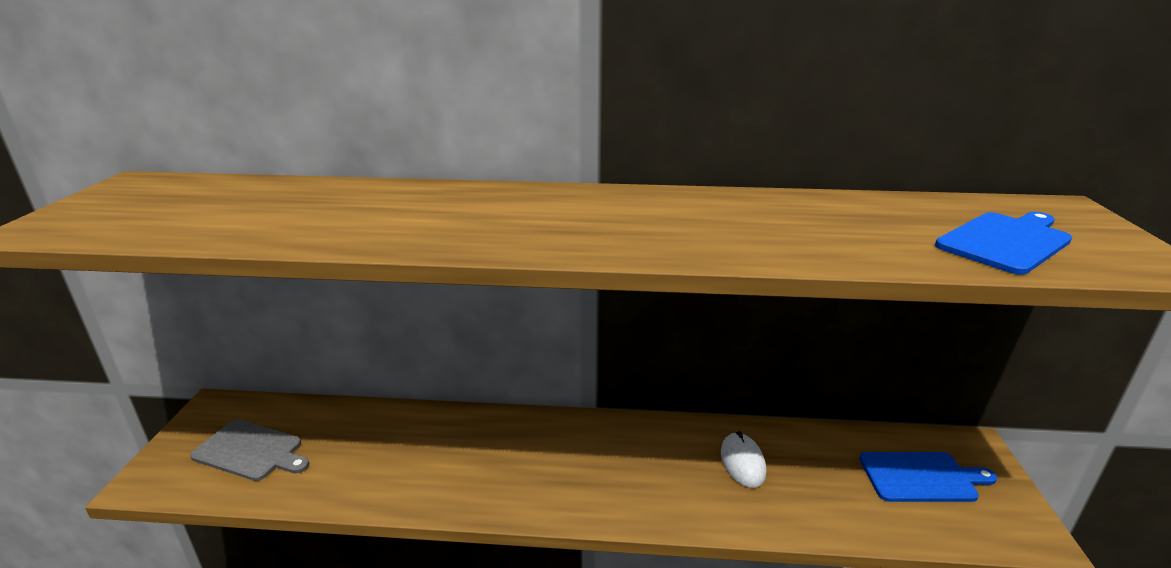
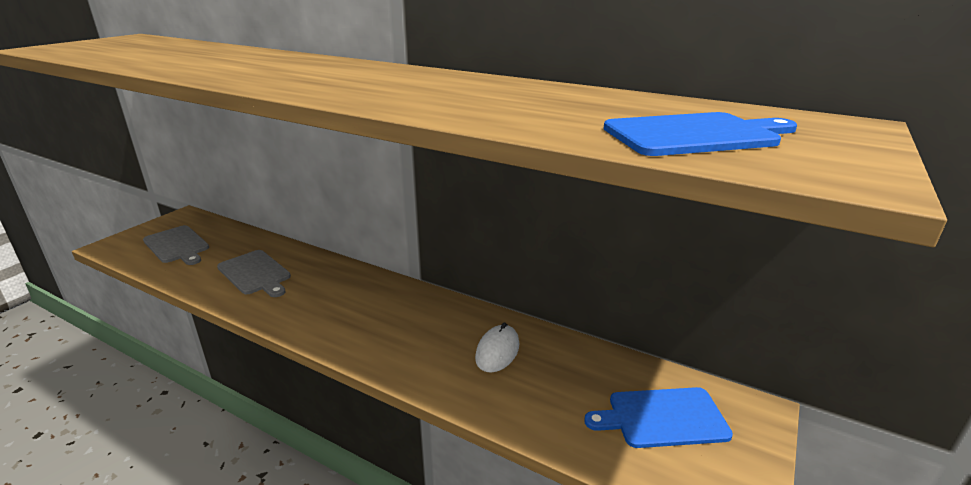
camera: 25 degrees right, 0 degrees up
(401, 457) = (255, 273): none -> grey cutting board
(921, 477) = (662, 417): blue cutting board -> blue cutting board turned 150 degrees clockwise

